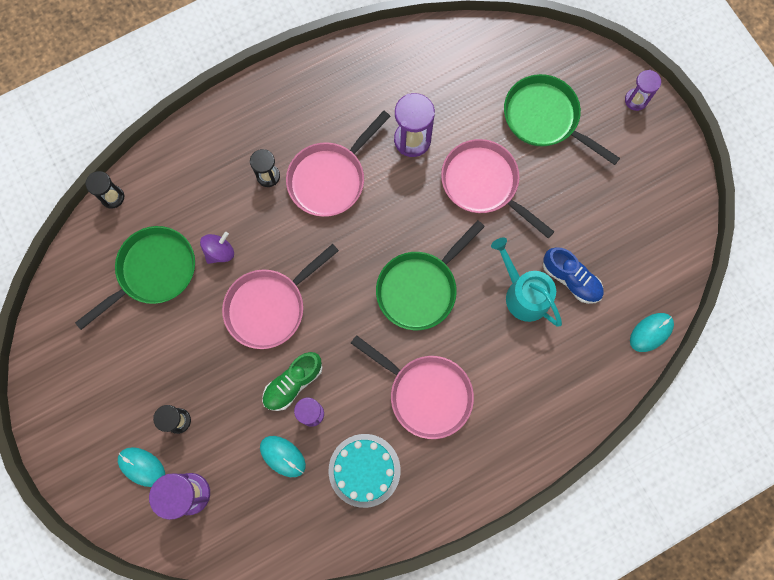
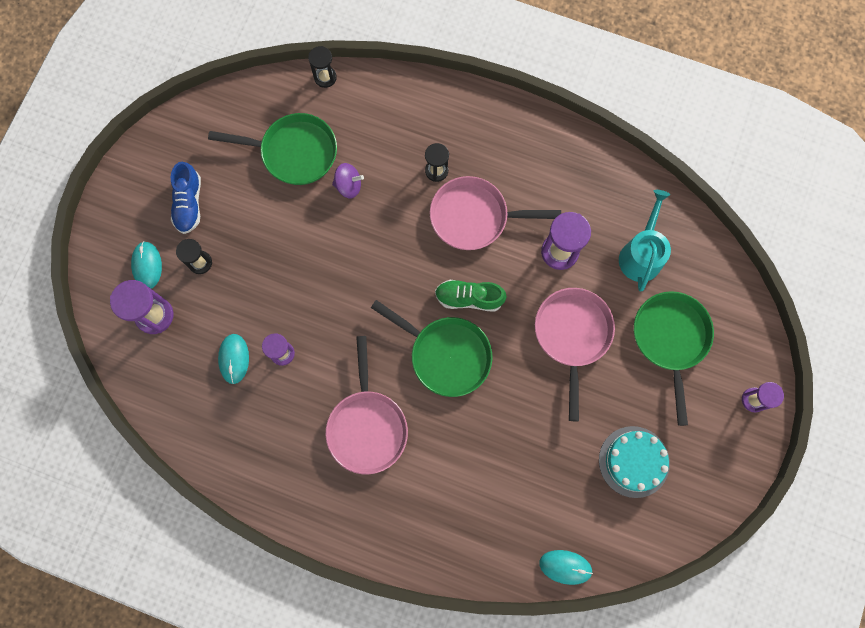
camera: 50 degrees right, 0 degrees up
(269, 307) = (337, 256): pink pan -> none
(293, 383) = (294, 321): green shoe -> green shoe (469, 298)
(364, 470) = (271, 427): turquoise cake -> turquoise cake (634, 461)
(420, 288) = (446, 355): green pan -> green pan turned 150 degrees counterclockwise
(523, 294) = (509, 438): turquoise watering can -> turquoise watering can (641, 254)
(571, 279) = (554, 466): blue shoe -> blue shoe (189, 203)

